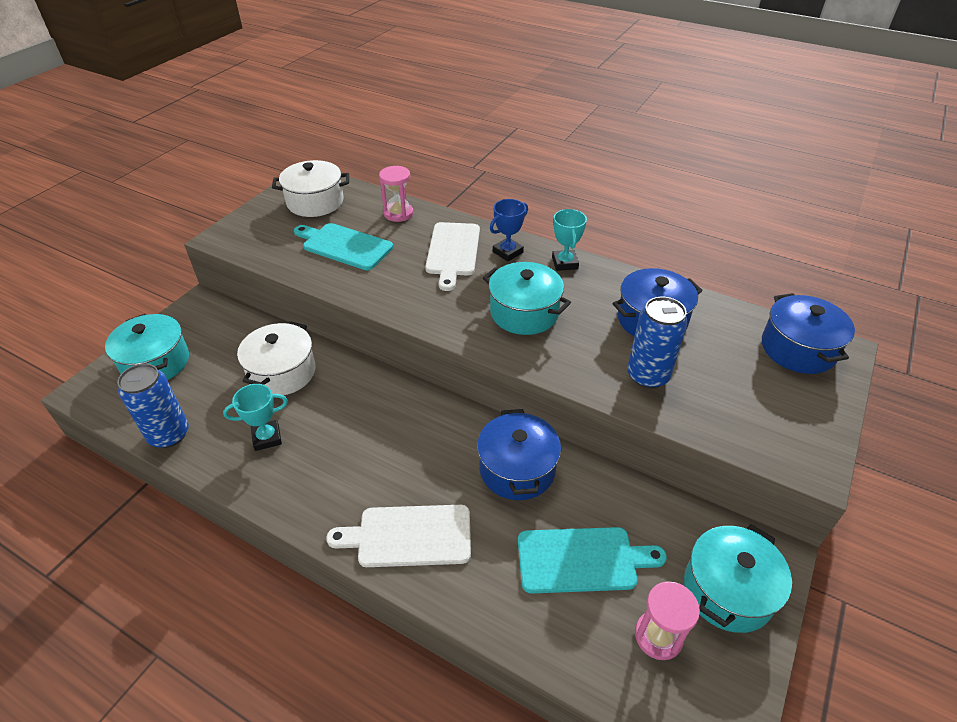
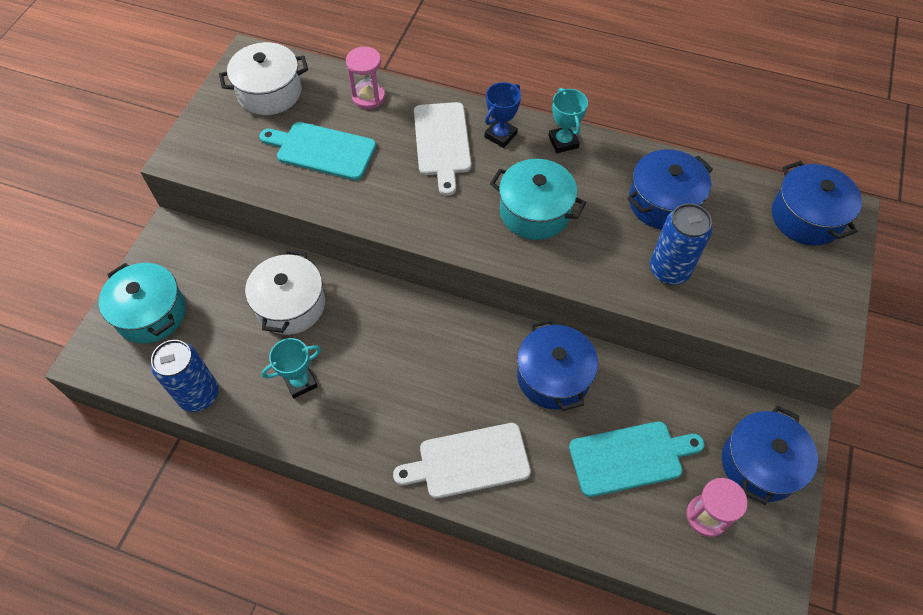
camera: 10 degrees left, 15 degrees up
(727, 590) = (759, 464): turquoise pot -> blue pot

